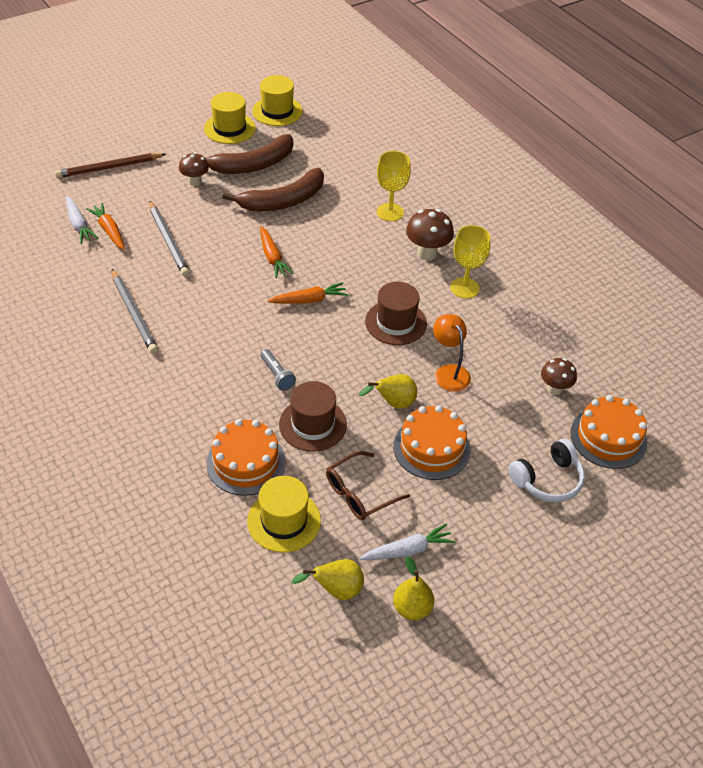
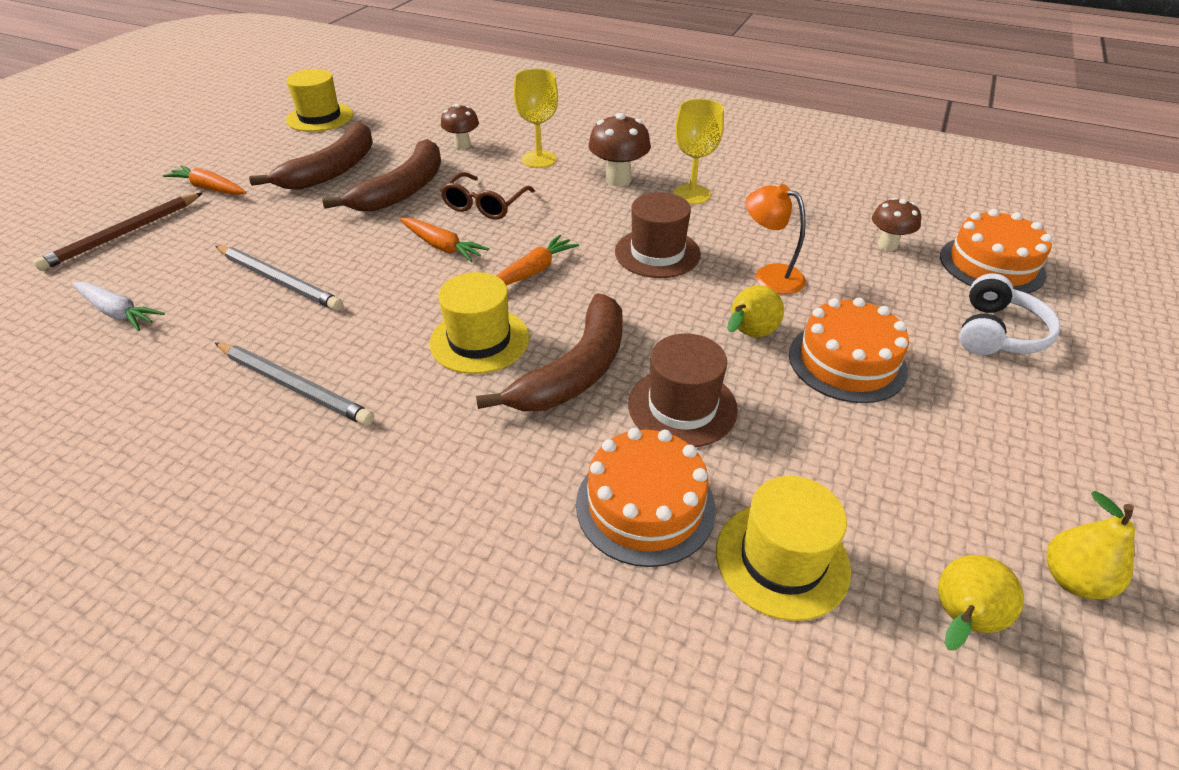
camera: 30 degrees left, 5 degrees down
(109, 231) = (175, 302): orange carrot -> orange carrot (210, 188)
(195, 182) = (267, 208): brown mushroom -> brown mushroom (462, 145)
(229, 128) = (272, 147): yellow hat -> yellow hat (479, 340)
(277, 375) = (575, 370): grey flashlight -> brown banana
(359, 493) = (832, 461): brown glasses -> brown glasses (485, 205)
(407, 550) = (971, 501): white carrot -> none

